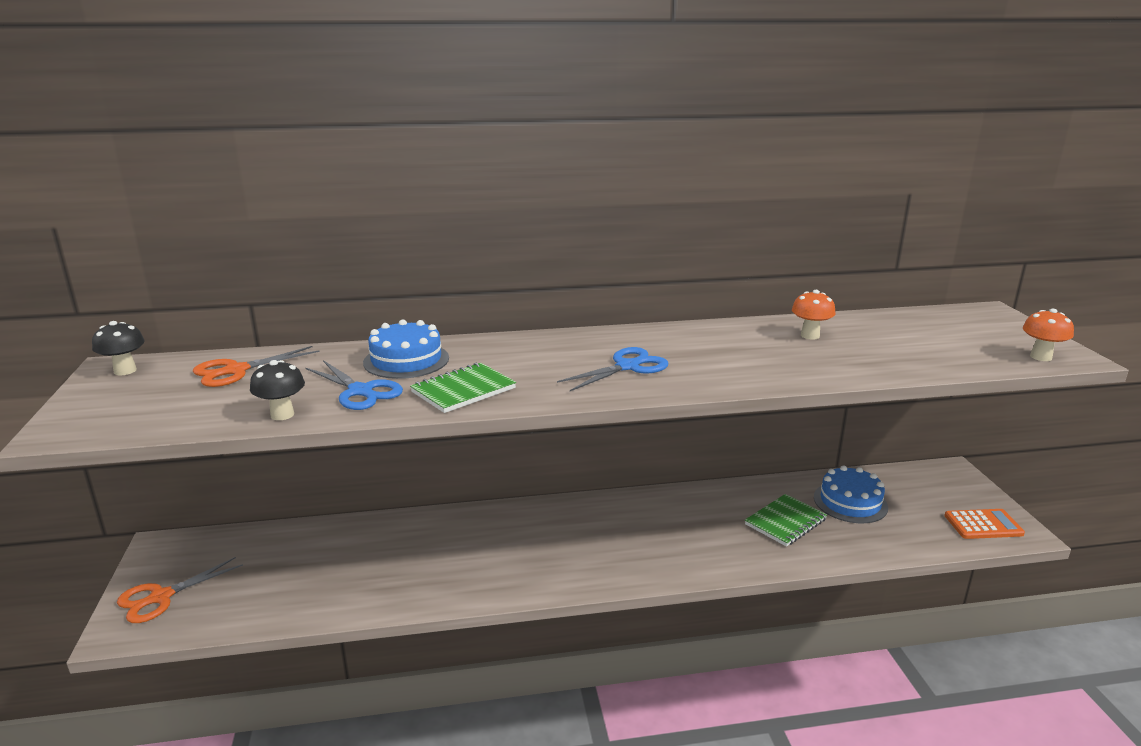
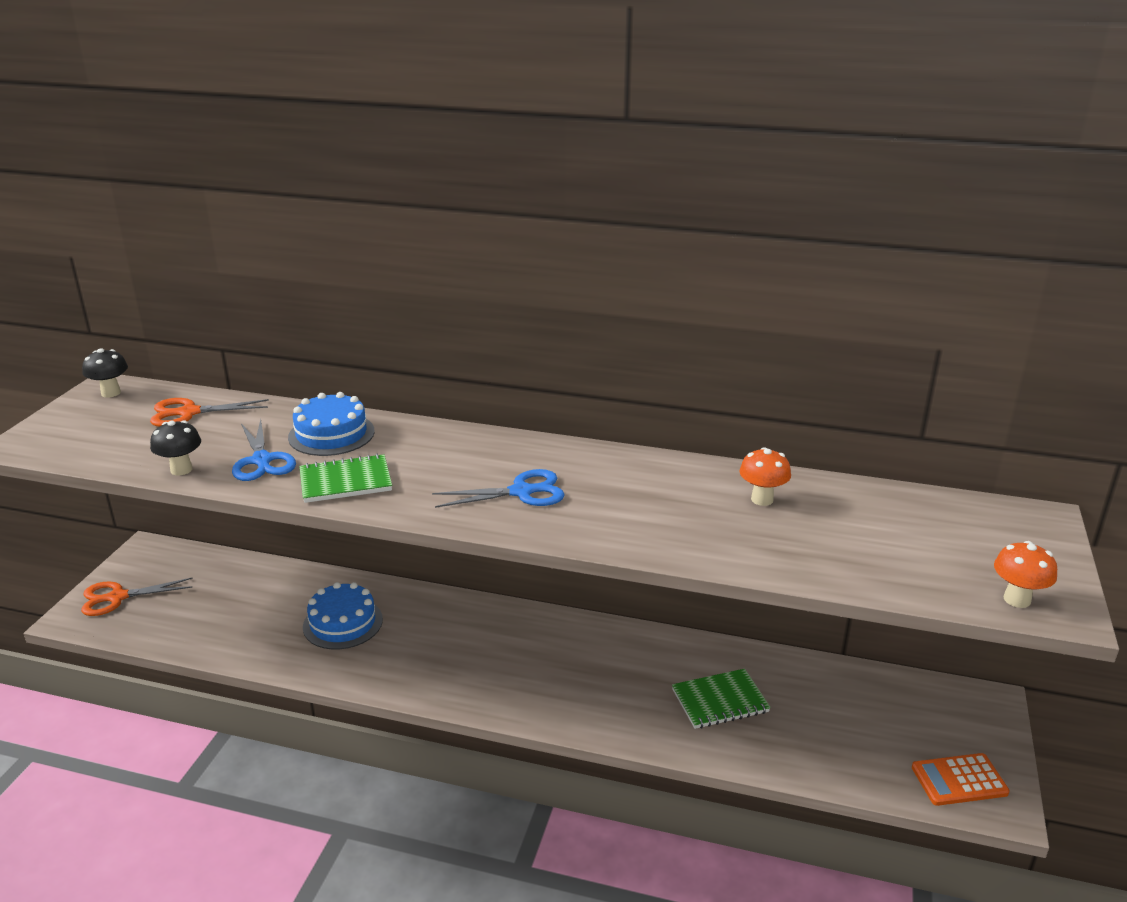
camera: 25 degrees right, 5 degrees up
(850, 502) = (817, 701): blue cake -> blue cake (343, 623)
(983, 525) = (959, 780): orange calculator -> orange calculator turned 150 degrees clockwise

